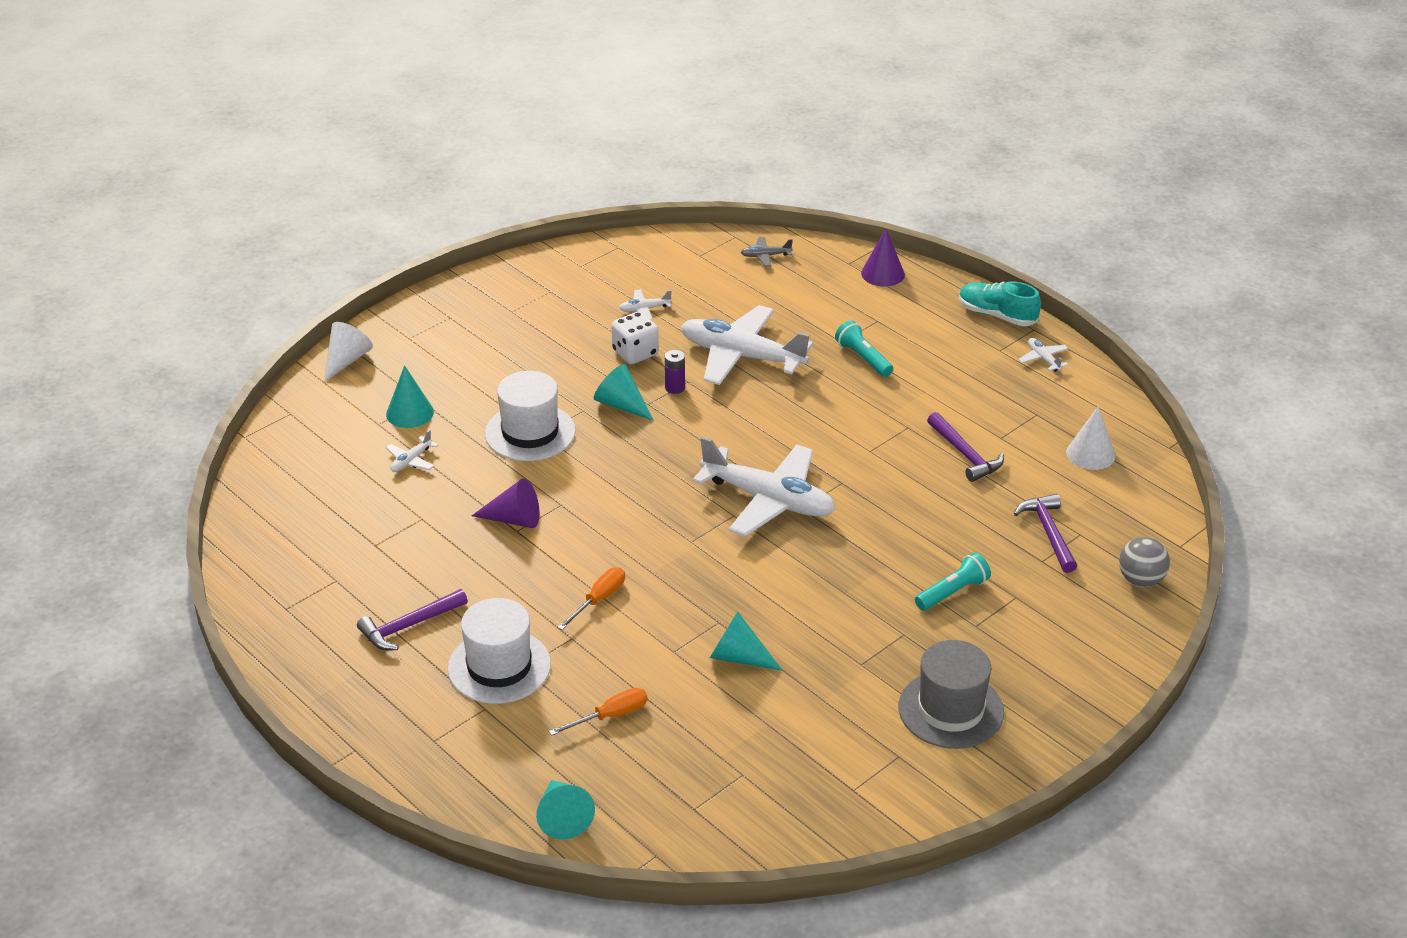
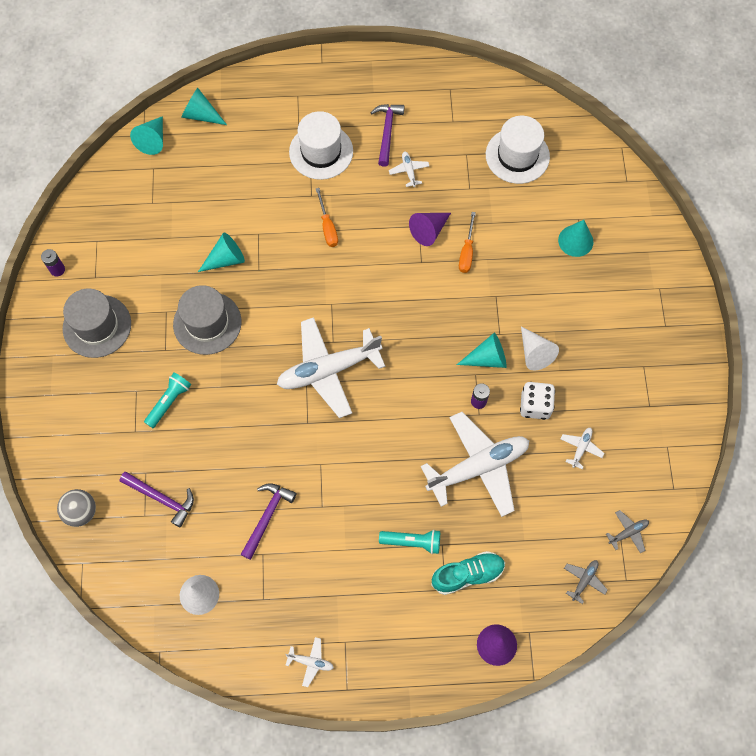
camera: 130 degrees right, 30 degrees up
(346, 360) = (660, 240): white cone -> white cone (534, 353)
(411, 461) = (527, 214): white plane -> white plane (409, 171)
(530, 432) = (502, 290): white hat -> white hat (517, 156)
(610, 716) = (242, 175): orange screwdriver -> orange screwdriver (466, 252)
(653, 839) = (153, 140): none -> turquoise cone
(691, 252) = (628, 532): none -> grey plane
(832, 621) = (207, 323): none -> grey hat
(932, 798) = (57, 269): none -> purple battery
(953, 592) = (169, 402): turquoise flashlight -> turquoise flashlight turned 150 degrees counterclockwise
(965, 454) = (267, 517): purple hammer -> purple hammer turned 105 degrees clockwise
(997, 315) = (383, 679): turquoise shoe -> turquoise shoe (467, 574)

